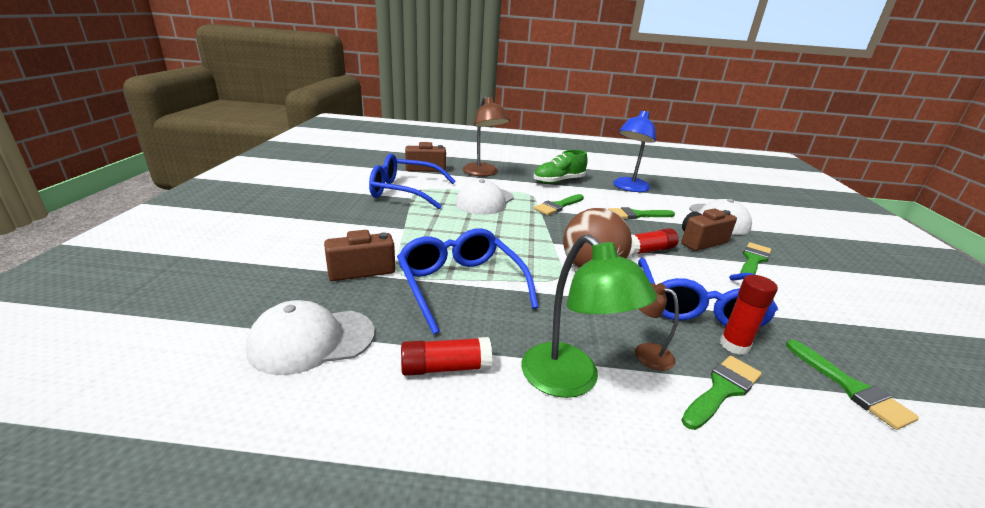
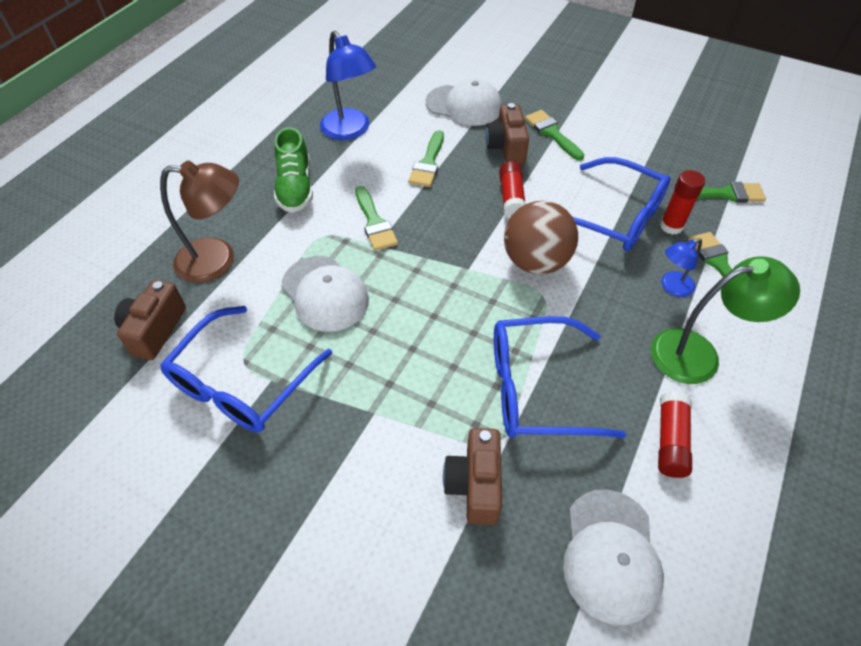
camera: 65 degrees left, 25 degrees up
(645, 353) = (672, 287): brown lamp -> blue lamp

